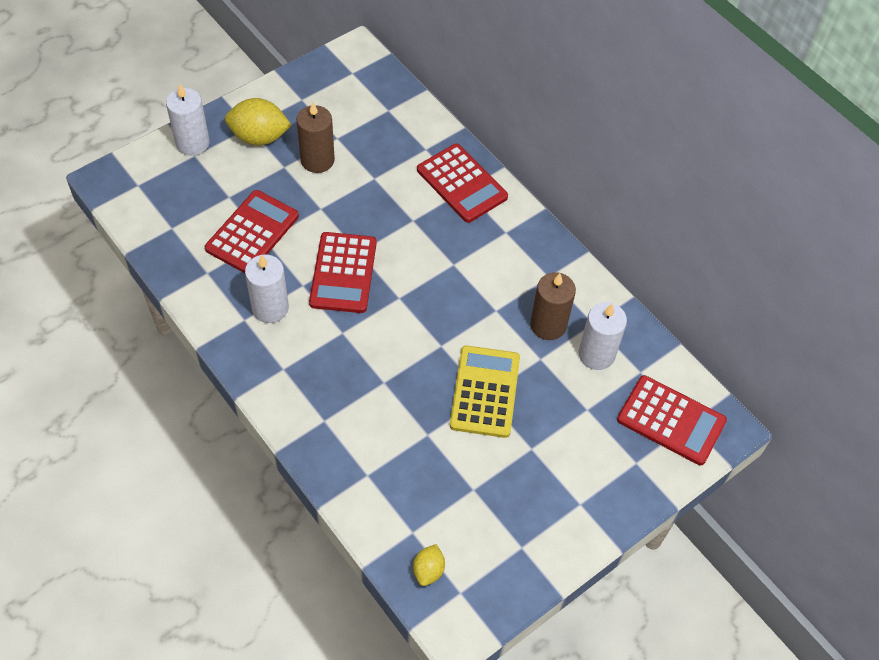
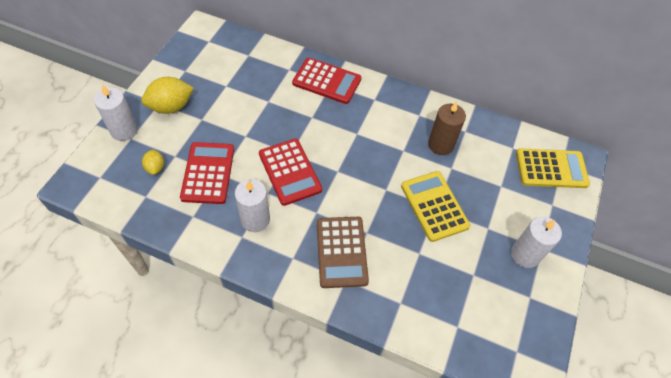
camera: 30 degrees left, 0 degrees up
(317, 160) = (222, 105): brown candle -> none
(340, 389) = (341, 252): none -> brown calculator
(428, 570) = (486, 348): yellow lemon -> yellow lemon (155, 167)
(596, 354) = (481, 149): white candle -> white candle (525, 255)
(671, 420) = (551, 169): red calculator -> yellow calculator

